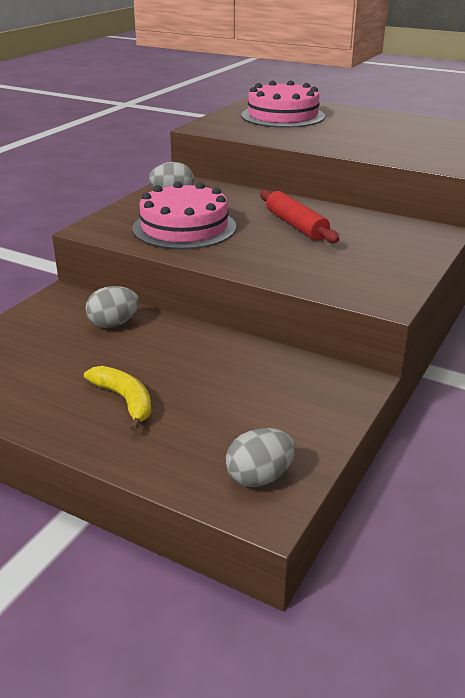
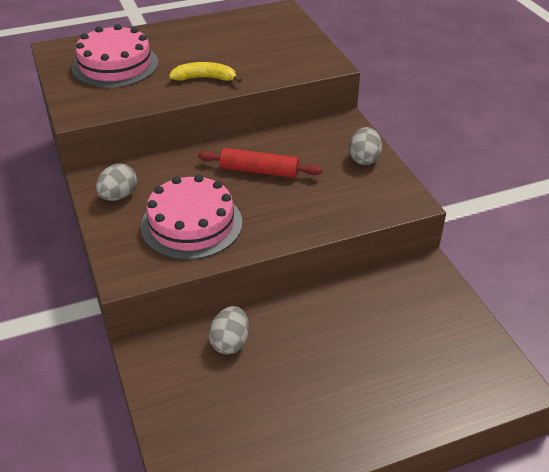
camera: 50 degrees left, 10 degrees up
(124, 400) = (345, 391): yellow banana -> yellow banana (205, 78)
(259, 477) = (486, 371): grey egg -> grey egg (364, 159)

